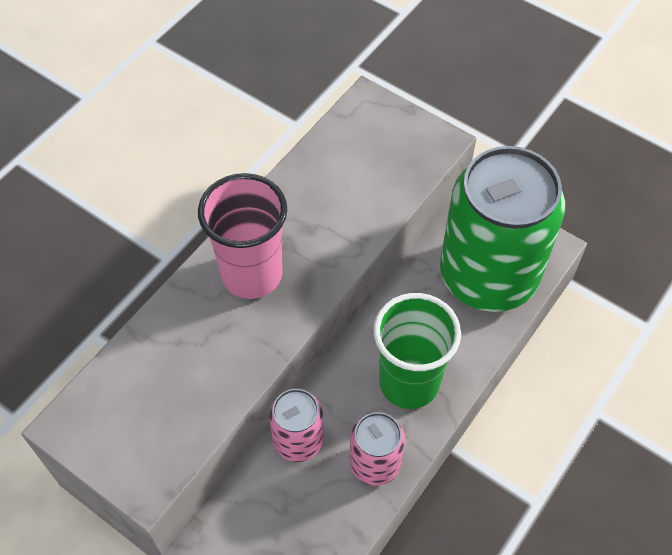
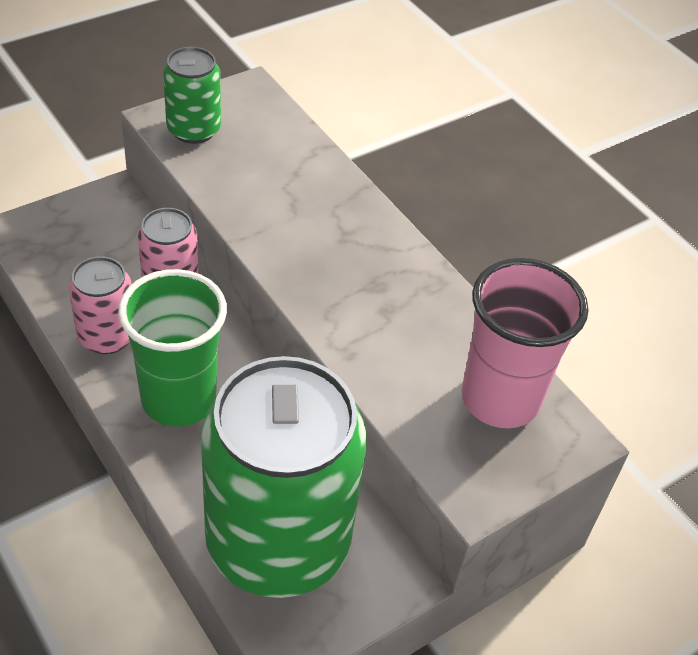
camera: 105 degrees right, 10 degrees down
(152, 449) = (193, 130): none -> green can
(252, 274) = (348, 244): pink cup -> pink cup (500, 399)

